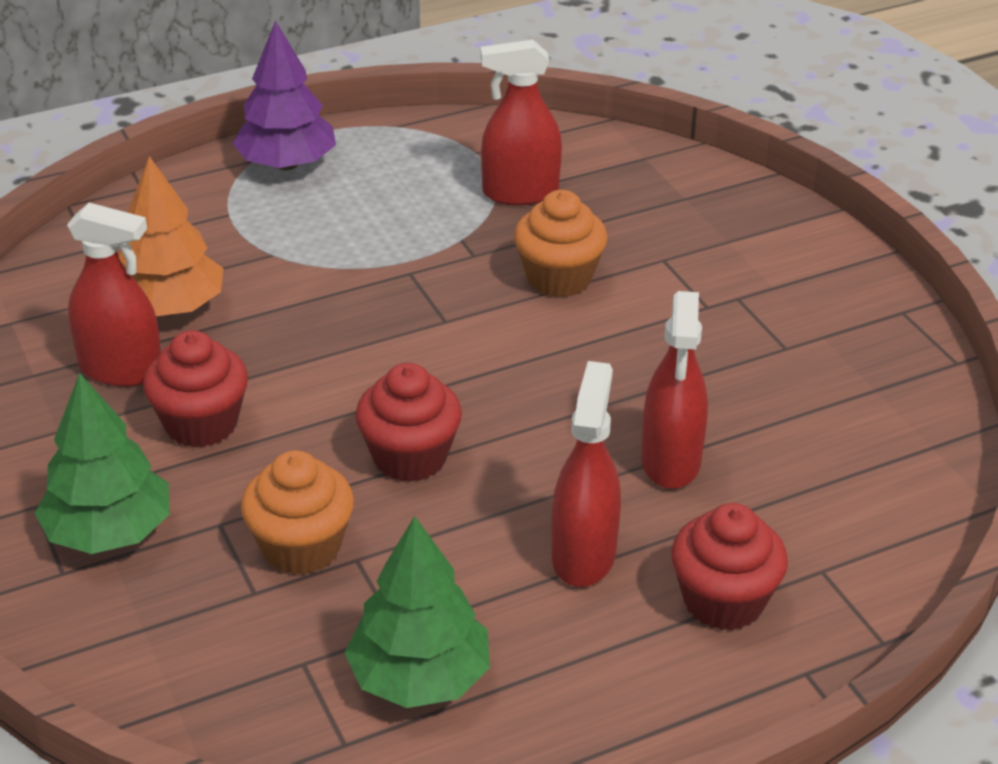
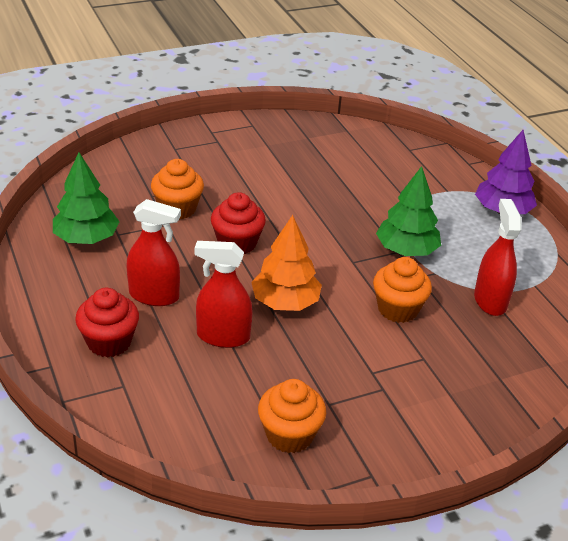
camera: 90 degrees right, 0 degrees up
(109, 532) = (197, 159): green tree -> green tree (406, 250)
(121, 369) = (310, 160): red spray bottle -> none
(170, 308) = (360, 173): orange tree -> orange tree (285, 302)
(201, 424) = (268, 182): red cupcake -> none
(860, 384) = (289, 435): none -> orange cupcake

